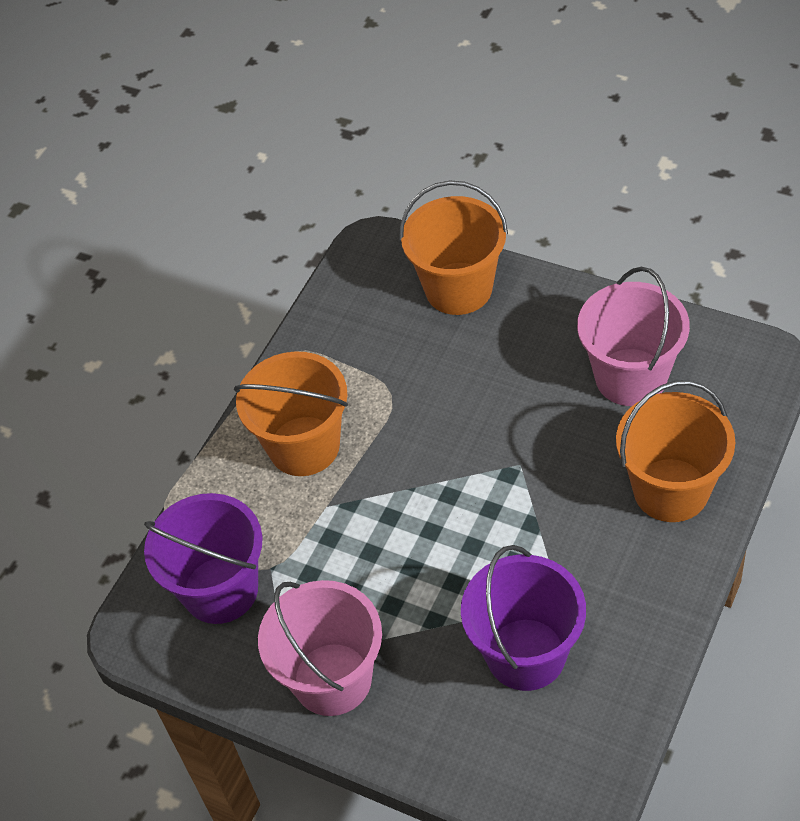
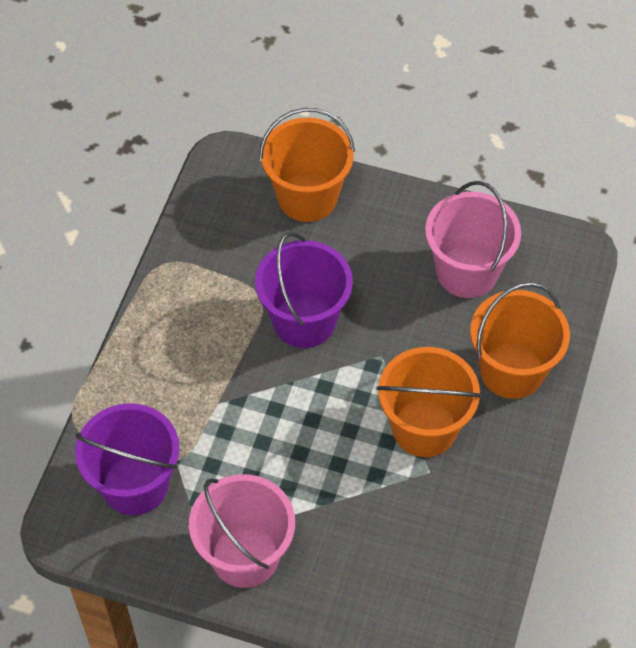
camera: 15 degrees left, 5 degrees up
(304, 446) = (190, 350): orange bucket -> orange bucket (424, 428)
(526, 654) = (407, 521): purple bucket -> purple bucket (304, 321)

